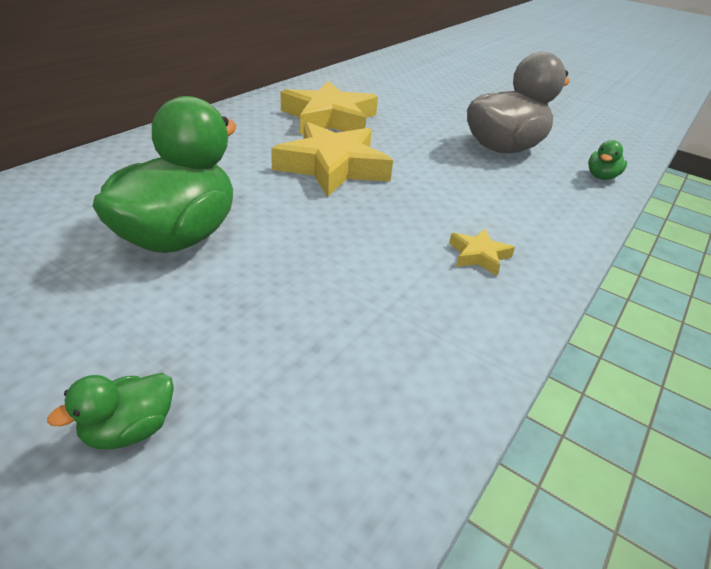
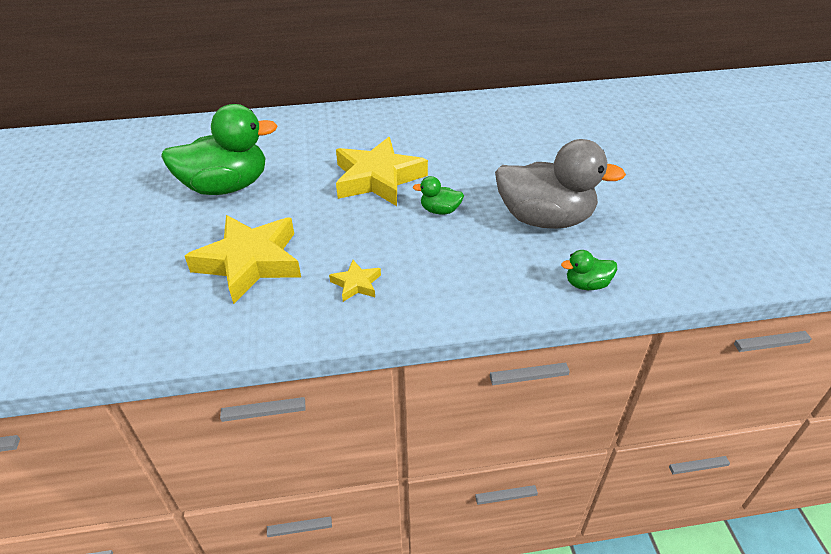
camera: 50 degrees right, 5 degrees up
(129, 430) = (87, 266): green duck -> green duck (440, 210)
(329, 118) = (444, 138): yellow star -> yellow star (250, 262)

